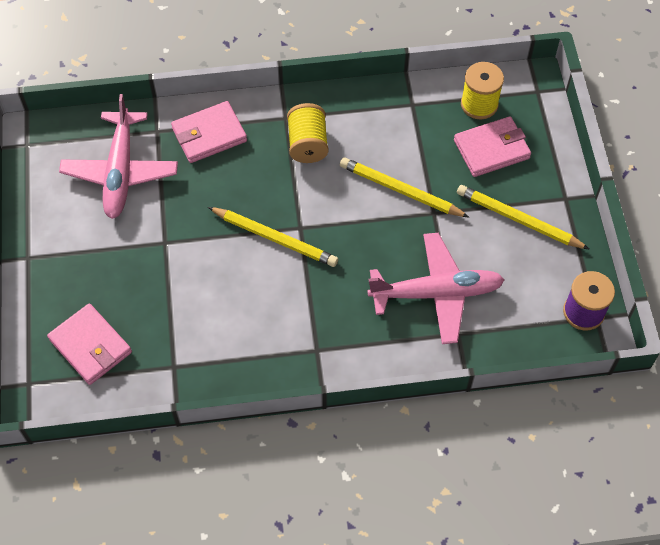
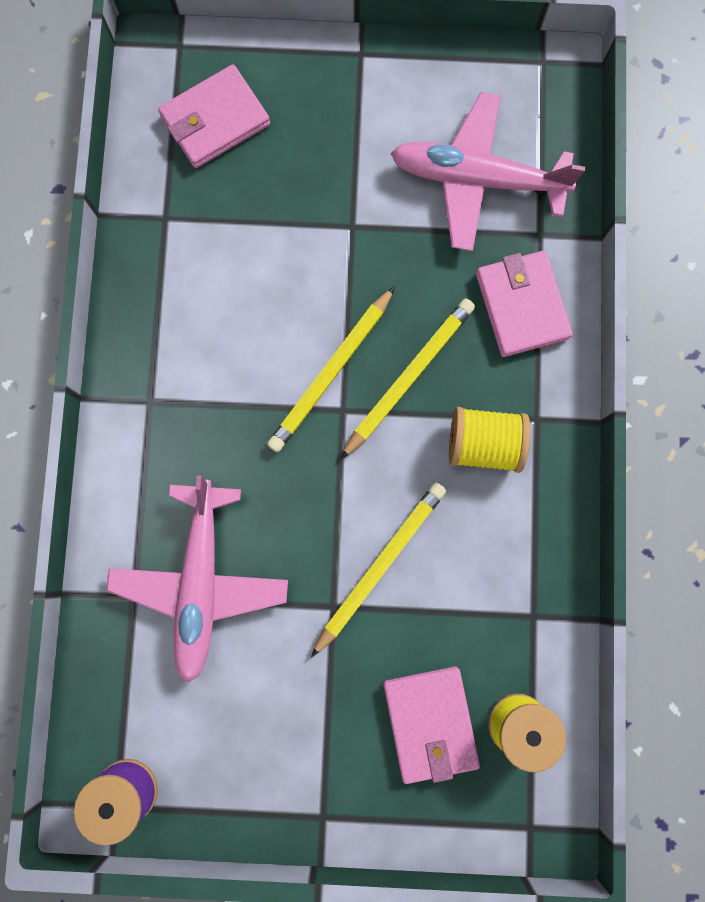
camera: 100 degrees right, 20 degrees up
(518, 220) = (298, 733): yellow pencil -> yellow pencil (408, 377)

